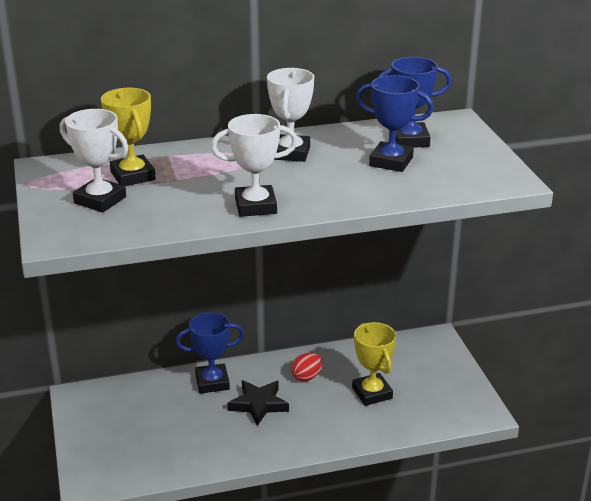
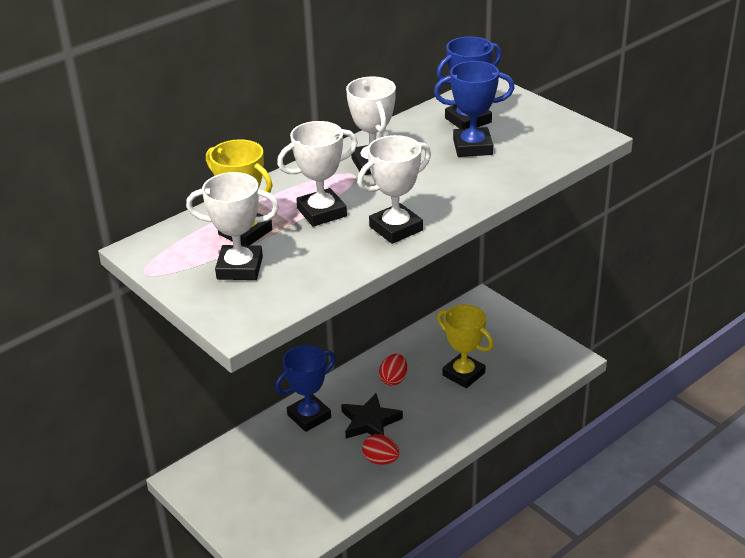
camera: 25 degrees left, 5 degrees up
(208, 178) = (322, 212): none -> white trophy
(243, 439) = (381, 460): none -> red egg

